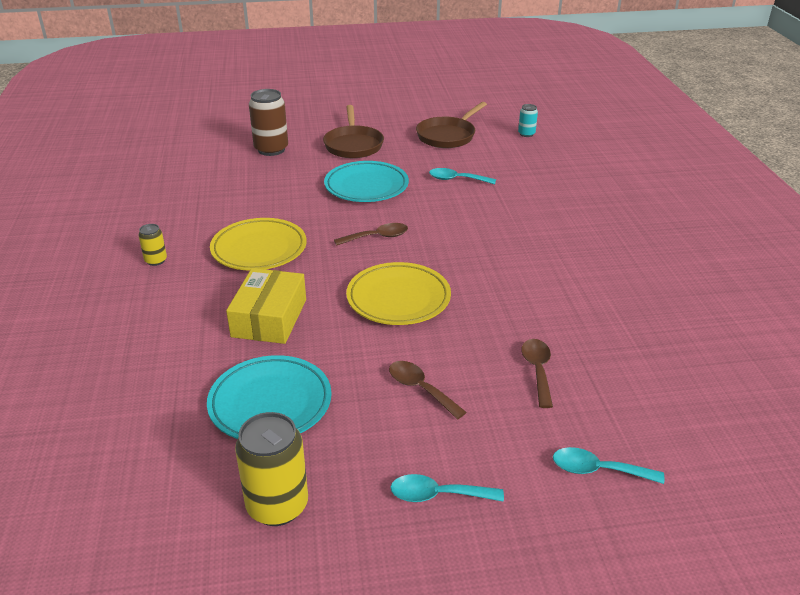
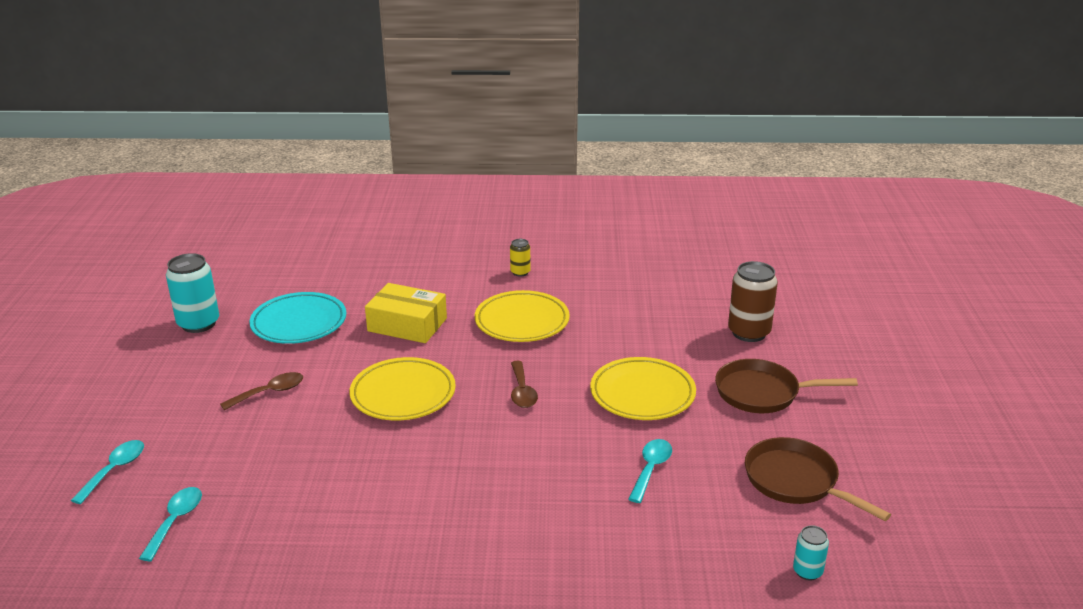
camera: 100 degrees right, 5 degrees down
(277, 506) = (198, 324): yellow can -> turquoise can
(366, 186) = (642, 394): turquoise plate -> yellow plate
(437, 495) = (155, 387): turquoise spoon -> turquoise spoon (176, 521)
(537, 370) = (250, 462): brown spoon -> none

